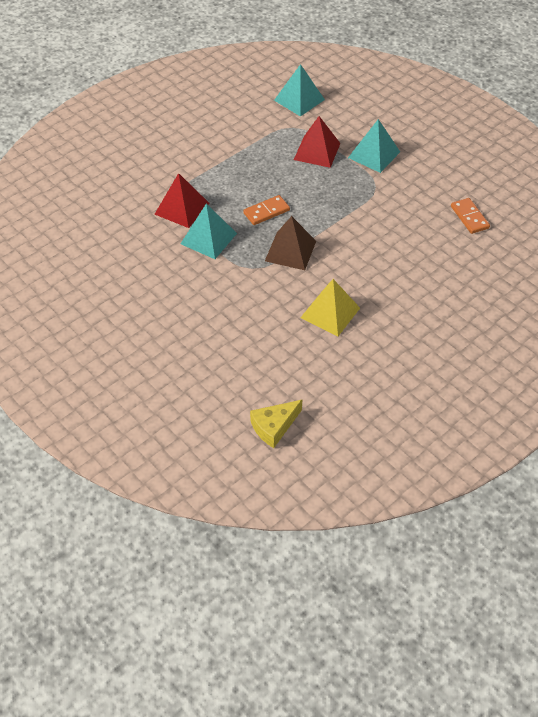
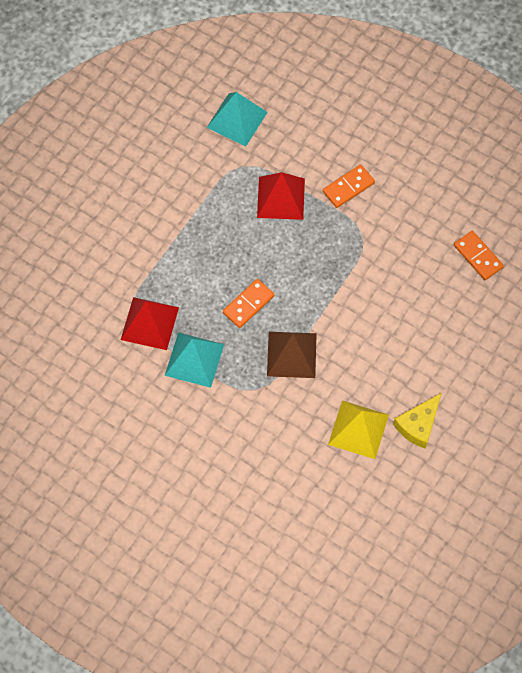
camera: 15 degrees left, 15 degrees up
(274, 427) = (339, 591): yellow cheese -> yellow cheese (418, 425)
(374, 154) = (348, 187): turquoise pyramid -> orange domino

